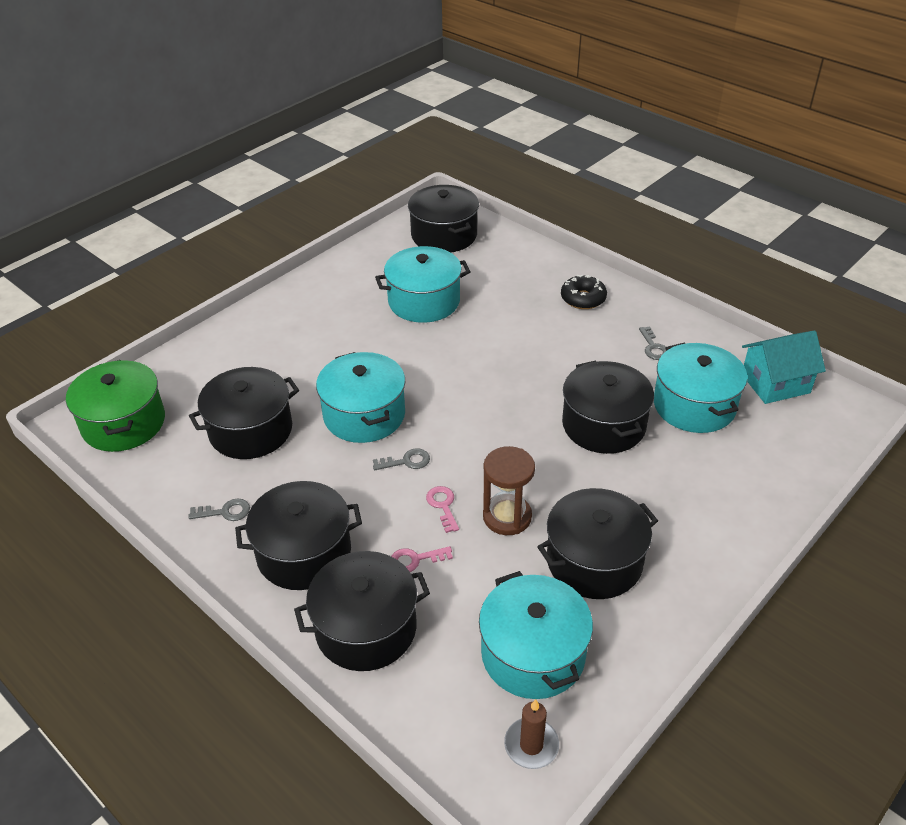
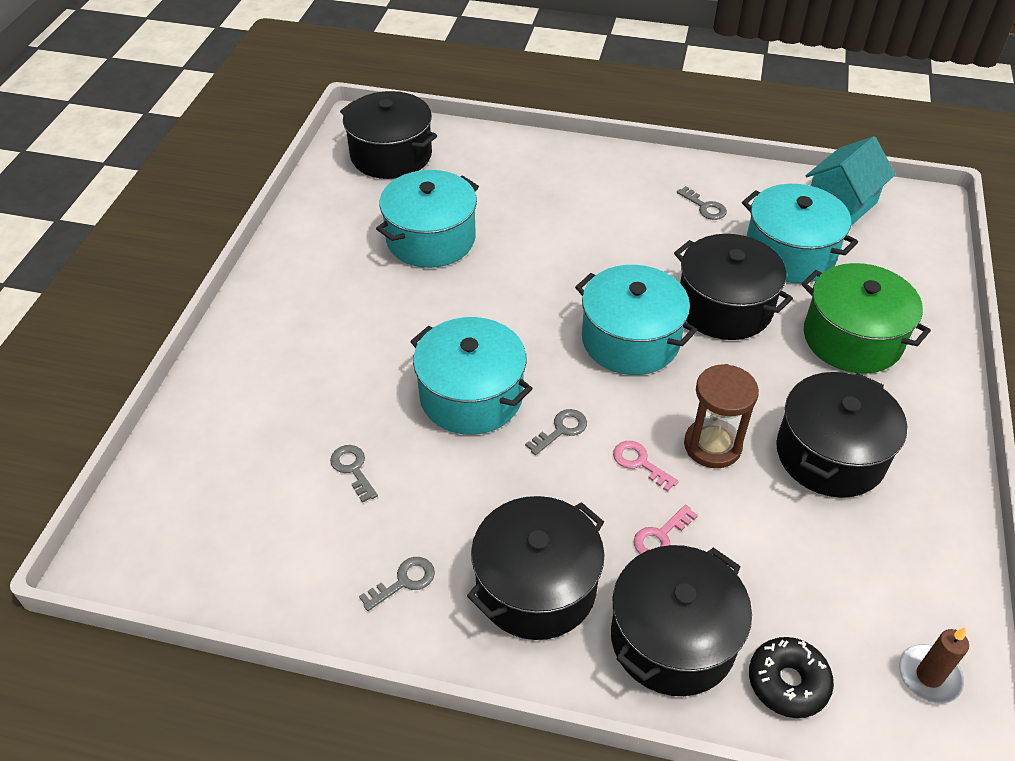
camera: 30 degrees left, 5 degrees up
(124, 423) = (180, 529): green pot -> green pot (852, 338)
(251, 430) = (353, 469): black pot -> grey key
(533, 654) = (854, 580): turquoise pot -> turquoise pot (630, 340)
(583, 298) = (596, 178): black donut -> black donut (787, 682)

